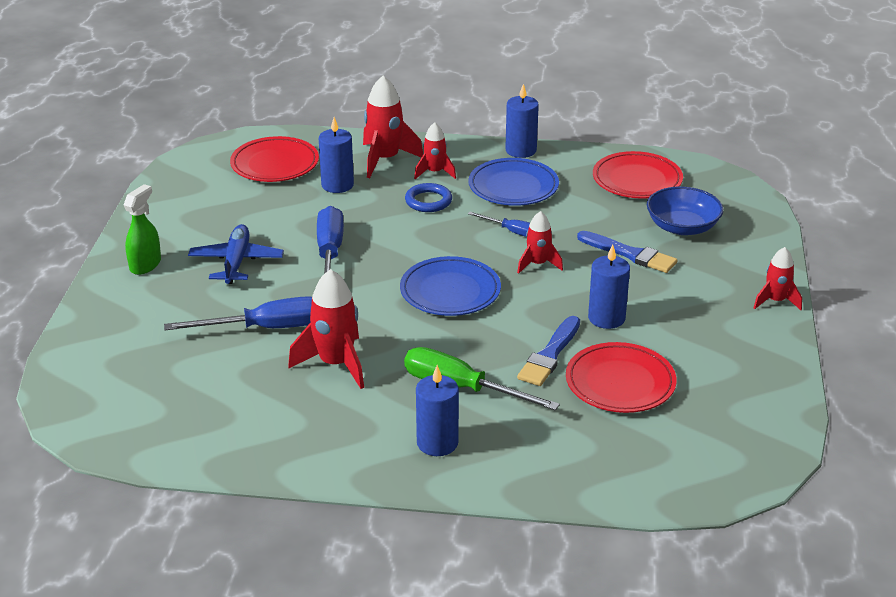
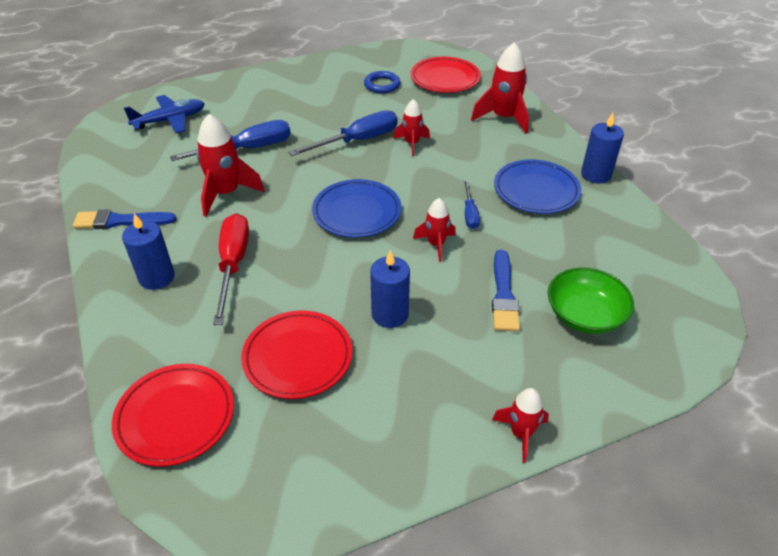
camera: 60 degrees right, 10 degrees up
(145, 265) = (284, 80): green spray bottle -> none
(236, 262) = (315, 109): blue plane -> blue plane (170, 120)
(265, 328) = (248, 149): blue screwdriver -> blue screwdriver turned 75 degrees counterclockwise
(337, 185) = (447, 111): blue candle -> none
(428, 201) = (469, 157): blue ring -> blue ring (382, 85)
(435, 172) = (512, 145): red rocket -> red rocket (412, 144)
(462, 388) = (233, 265): green screwdriver -> red screwdriver
(550, 355) = (310, 298): blue brush -> blue brush (120, 221)
(637, 180) = (630, 257): red plate -> red plate (175, 417)
(682, 227) = (584, 315): blue bowl -> green bowl

